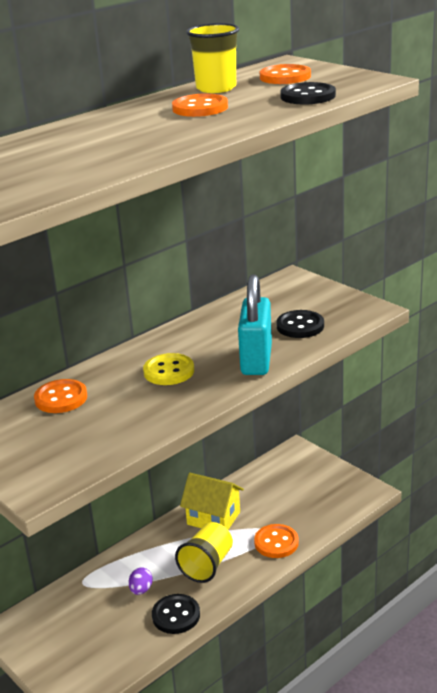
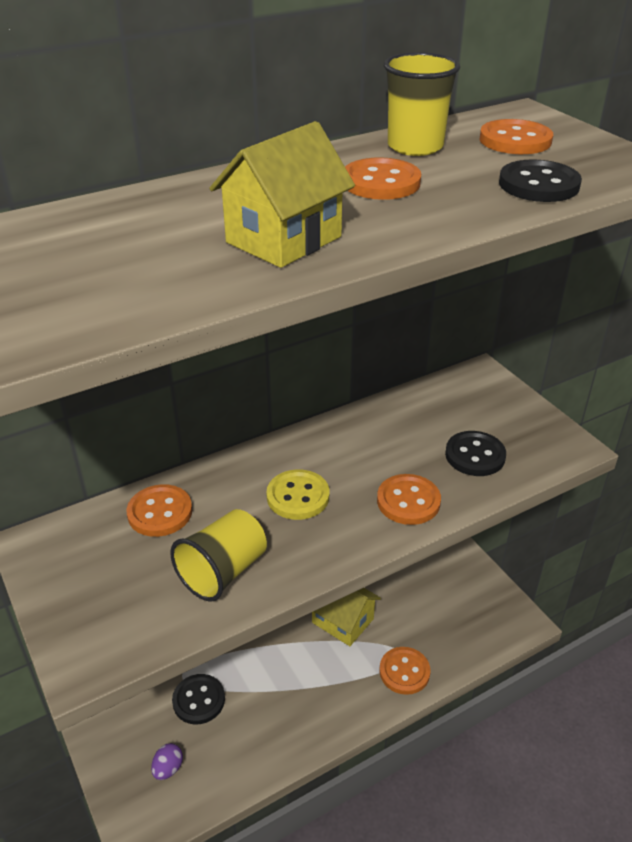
camera: 10 degrees right, 10 degrees up
(141, 590) = (242, 702): purple egg -> purple egg (168, 768)
(147, 141) = (284, 240): none -> yellow house
(176, 615) = (271, 748): black button -> black button (199, 700)
(207, 565) = (321, 685): yellow cup -> yellow cup (223, 572)
(256, 360) = (408, 501): turquoise padlock -> orange button

